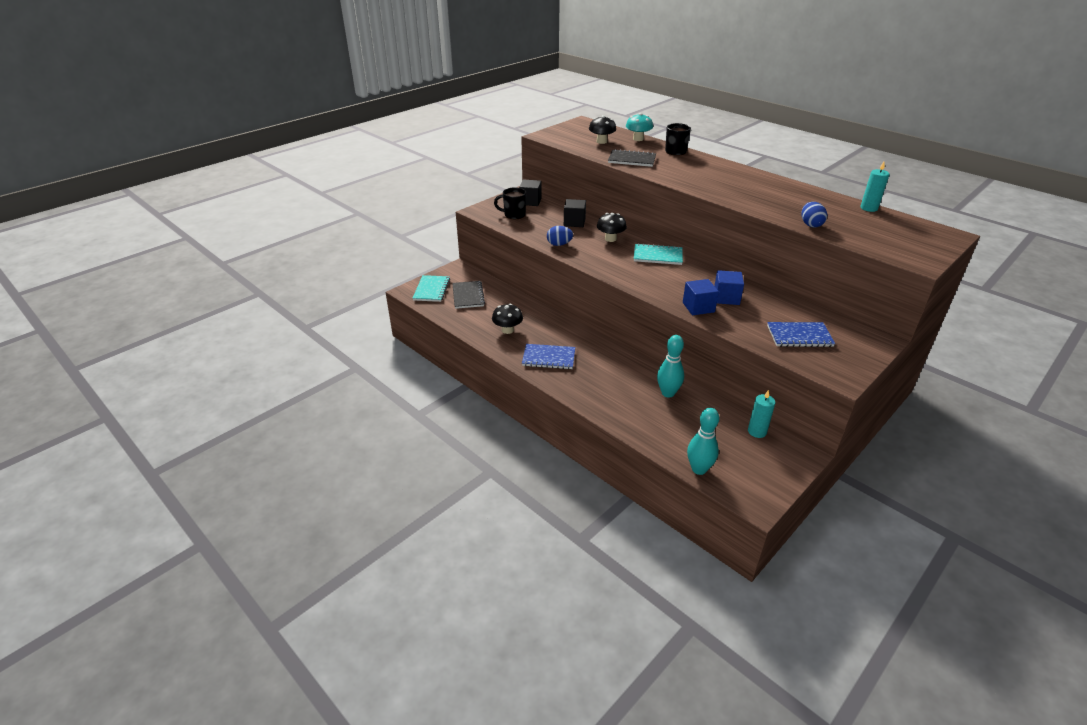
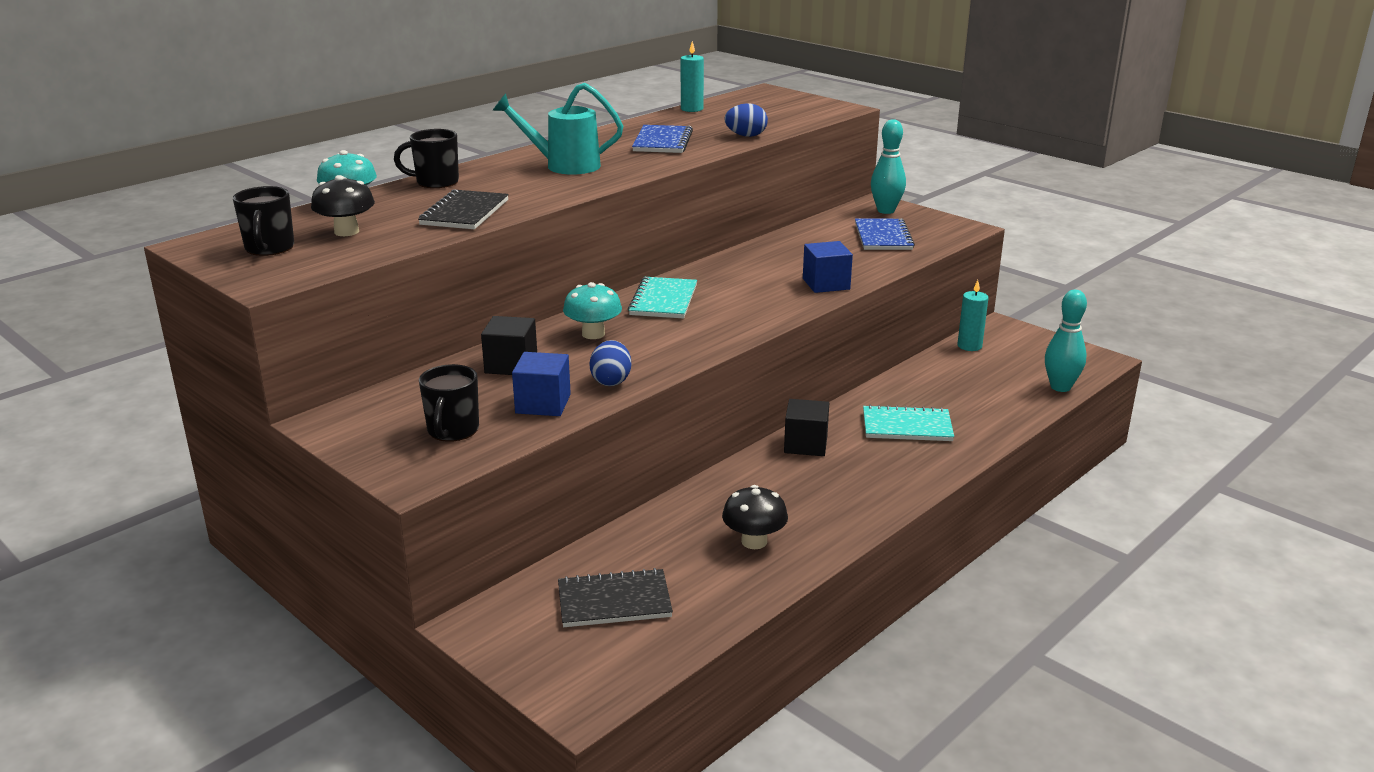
camera: 90 degrees left, 10 degrees down
(431, 290) = (578, 663): turquoise notebook -> turquoise notebook (907, 426)
(530, 201) = (383, 412): black cube -> black cube (805, 444)
(548, 358) = (841, 494): blue notebook -> blue notebook (662, 142)
(580, 132) = (269, 248): none -> black mug
(610, 239) = (593, 334): black mushroom -> turquoise mushroom
(668, 393) = (908, 396): turquoise bowling pin -> turquoise bowling pin (886, 211)
(716, 176) = (564, 166): none -> turquoise watering can
(726, 298) = (794, 265): blue cube -> blue cube (543, 404)

